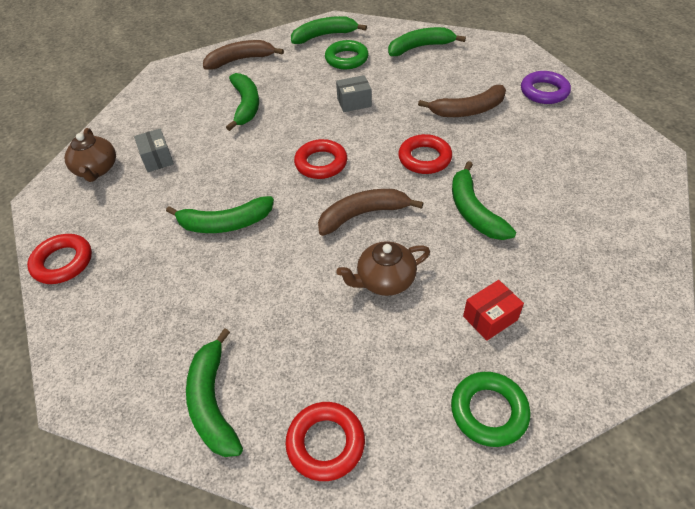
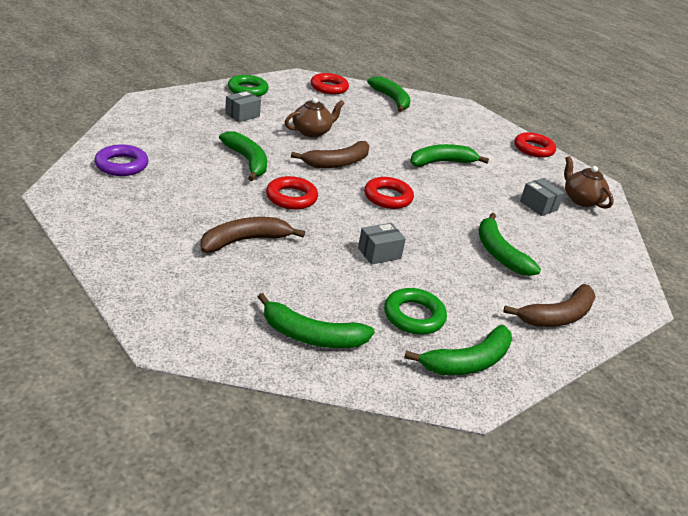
camera: 160 degrees right, 15 degrees down
(420, 47) = (311, 336): green banana -> green banana turned 45 degrees clockwise
(490, 318) = (242, 115): red box -> grey box
(544, 92) = (145, 261): purple ring -> purple ring (122, 165)

